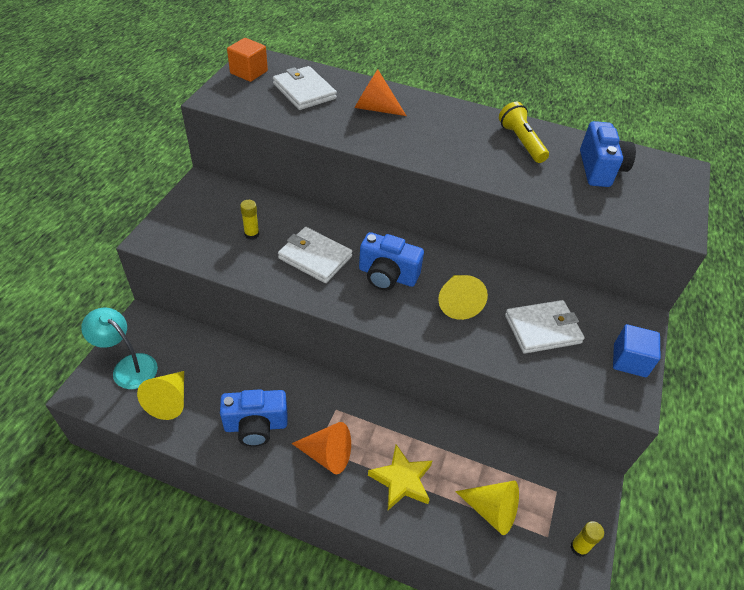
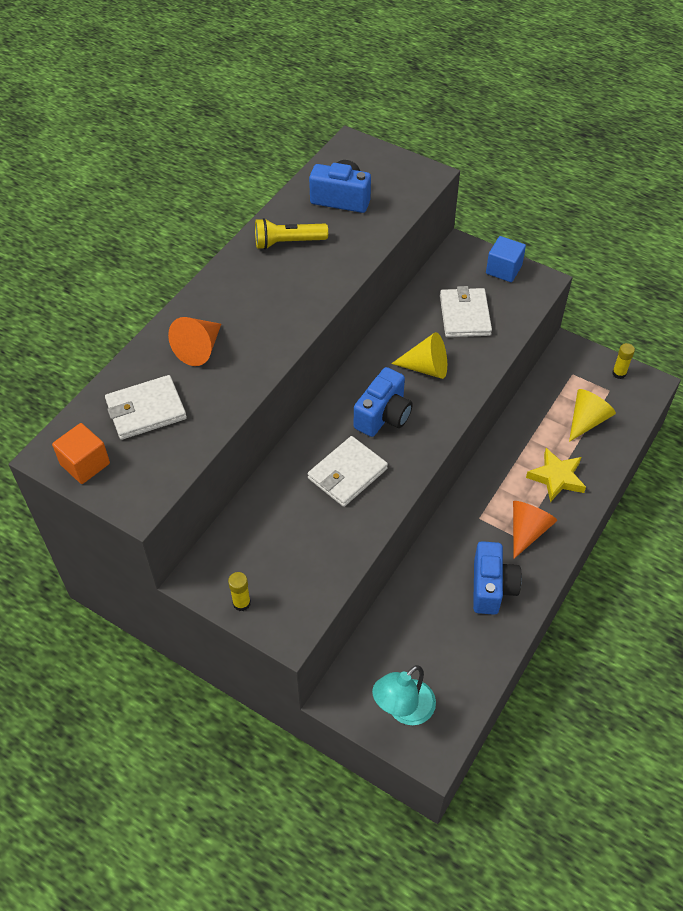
camera: 75 degrees left, 5 degrees up
(169, 400) = (454, 666): yellow cone -> none
(252, 234) = (300, 529): yellow glue stick -> yellow glue stick (241, 603)

